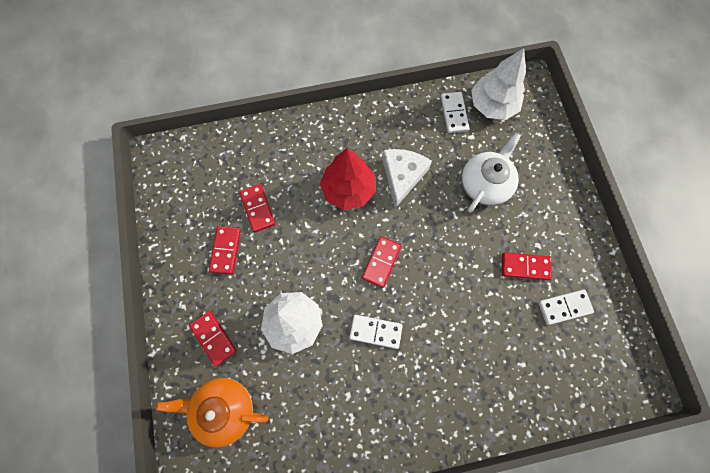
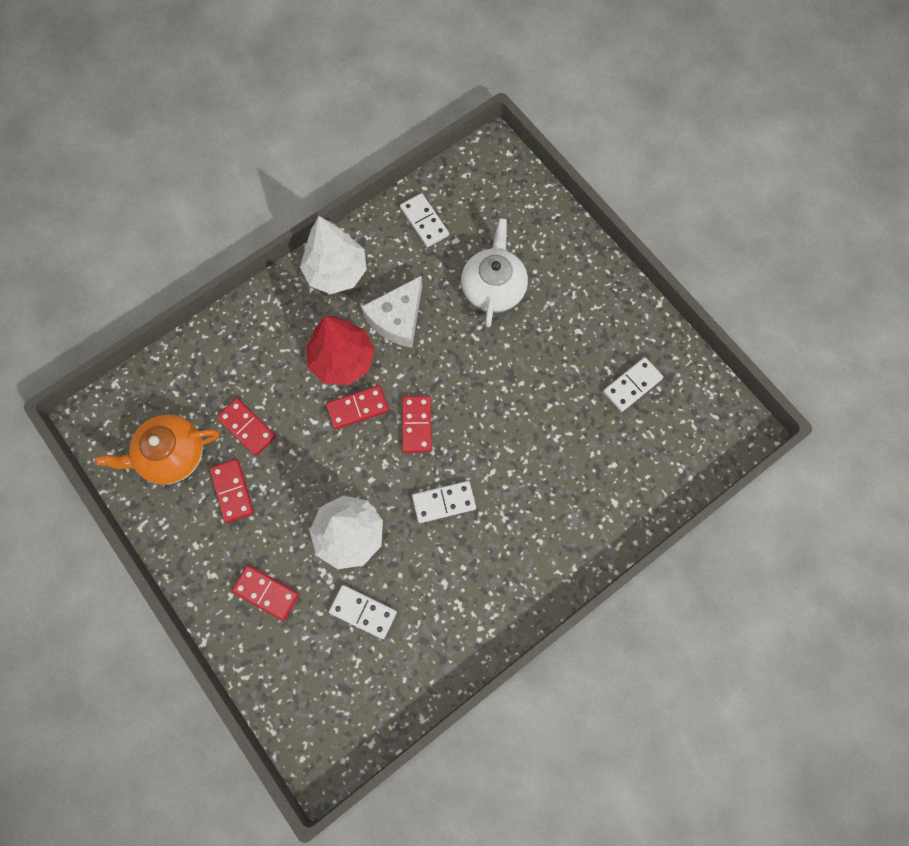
camera: 25 degrees left, 0 degrees up
(223, 409) = (314, 661): orange teapot -> orange teapot (171, 454)
(277, 388) = (363, 611): none -> white domino
(402, 176) = (397, 319): white cheese -> white cheese turned 135 degrees counterclockwise
(492, 105) = (463, 194): white tree -> white tree (336, 272)
(525, 266) = (574, 360): red domino -> red domino (357, 408)

